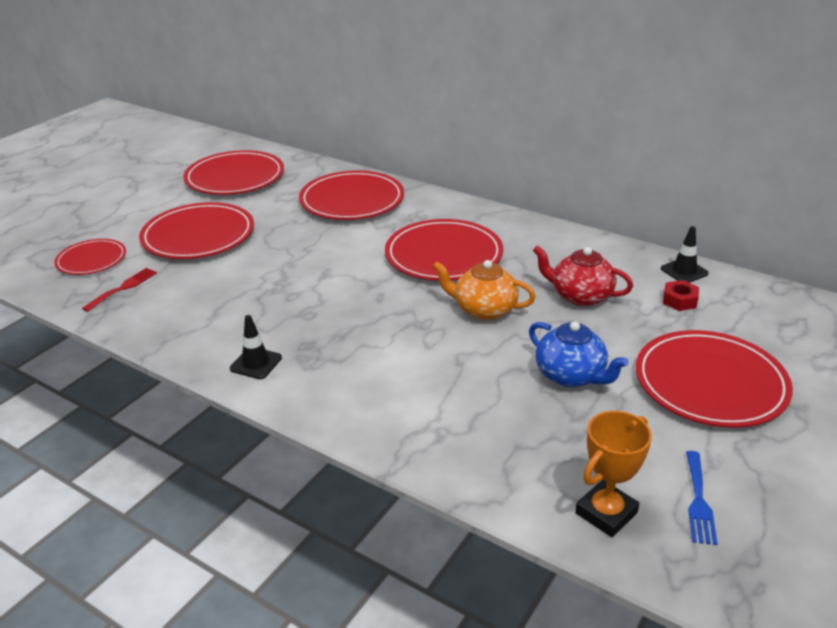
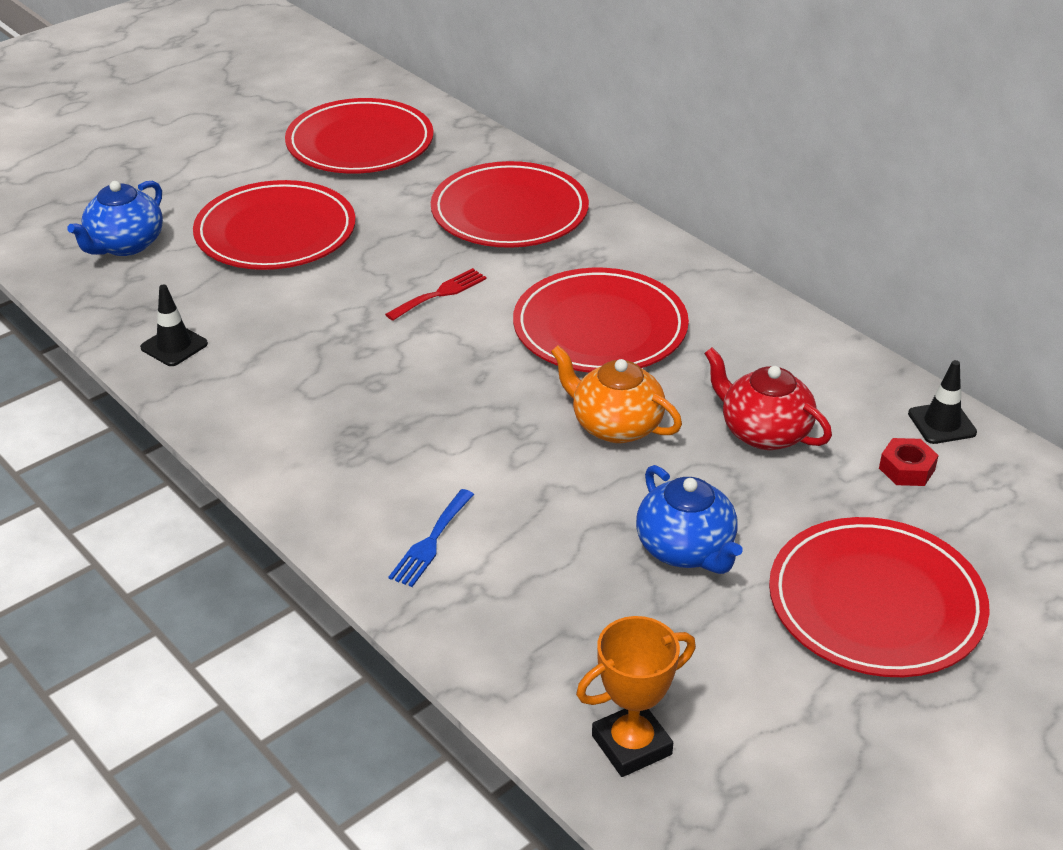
camera: 15 degrees right, 5 degrees up
(91, 260) = (125, 245): red plate -> blue teapot
(123, 288) = (152, 296): red fork -> red fork (440, 293)
(256, 363) = (280, 442): black traffic cone -> black traffic cone (174, 346)
(698, 501) = (761, 759): blue fork -> blue fork (431, 542)

